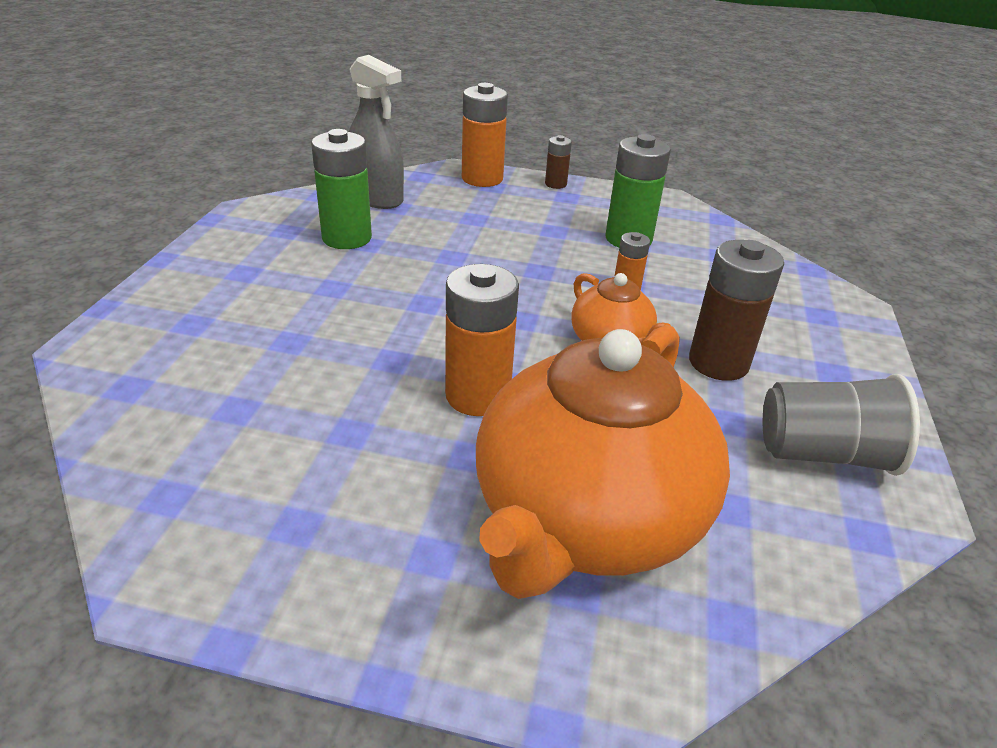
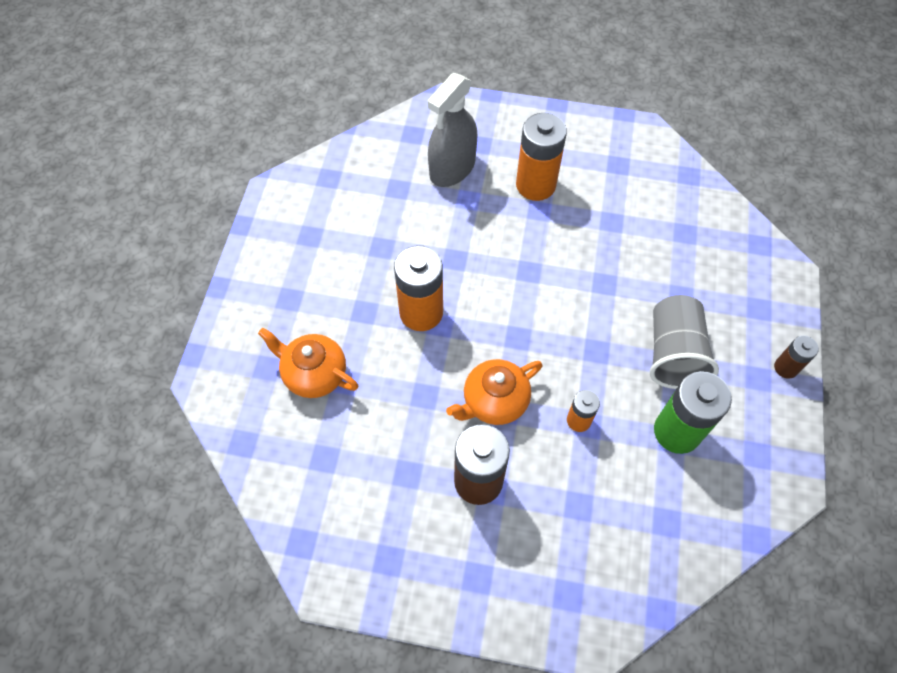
camera: 90 degrees right, 25 degrees up
(347, 238) = (616, 206): green battery -> none
(376, 198) = (697, 215): grey spray bottle -> grey spray bottle (452, 168)
(482, 179) = (773, 298): orange battery -> orange battery (535, 185)
(586, 519) = (314, 374): orange teapot -> orange teapot, size x0.47
(823, 453) = (376, 536): grey cup -> grey cup (673, 353)

